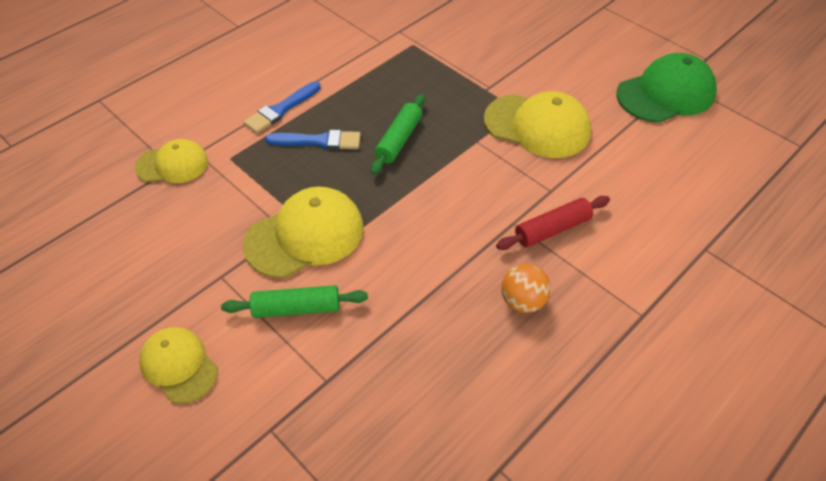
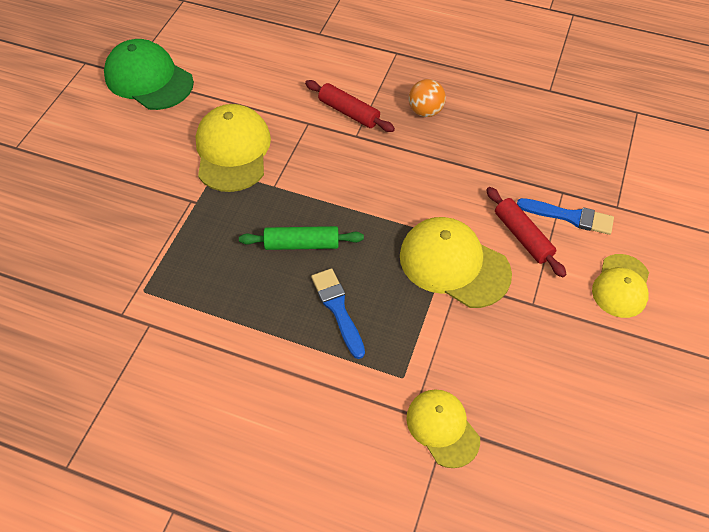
camera: 115 degrees left, 5 degrees up
(281, 109) = (308, 368): blue brush -> blue brush (569, 216)
(296, 308) = (522, 236): green rolling pin -> red rolling pin

